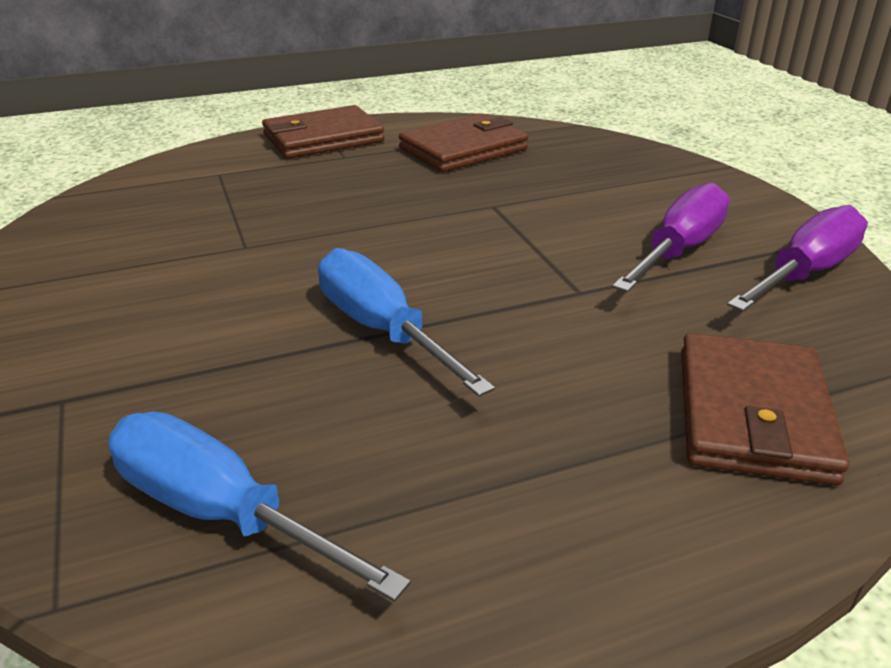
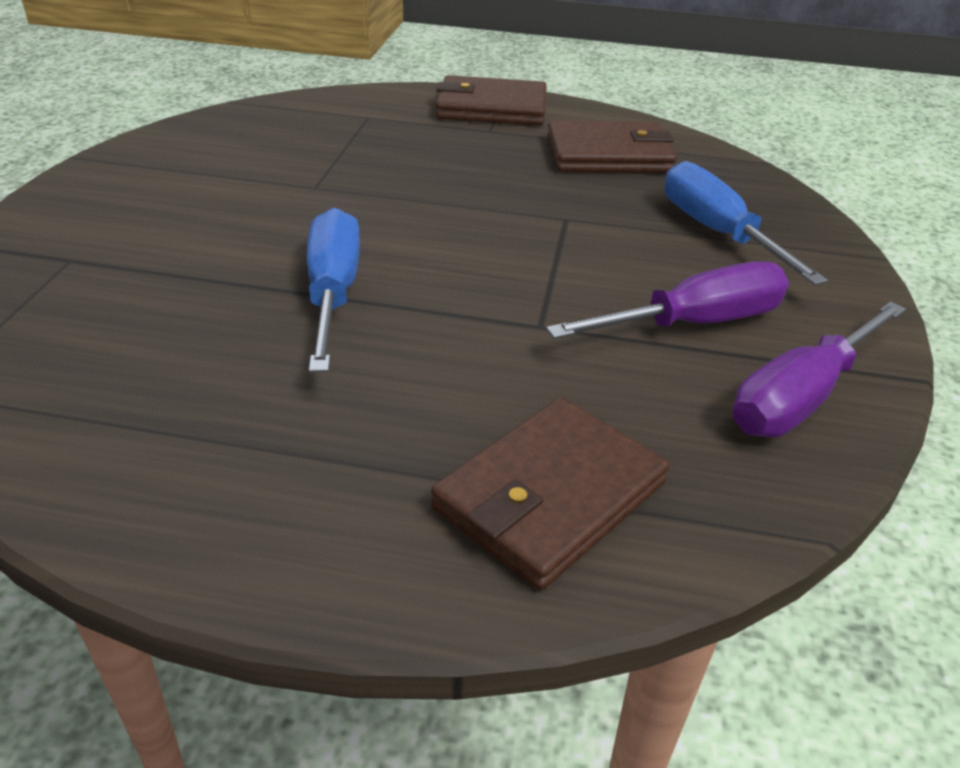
camera: 30 degrees right, 5 degrees up
(222, 513) = (72, 379): blue screwdriver -> blue screwdriver (718, 233)
(804, 273) = (801, 396): purple screwdriver -> purple screwdriver turned 150 degrees clockwise

